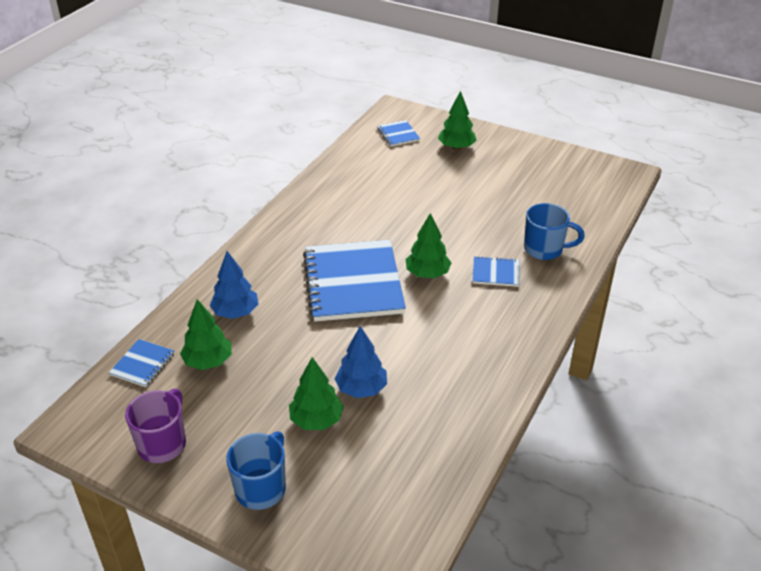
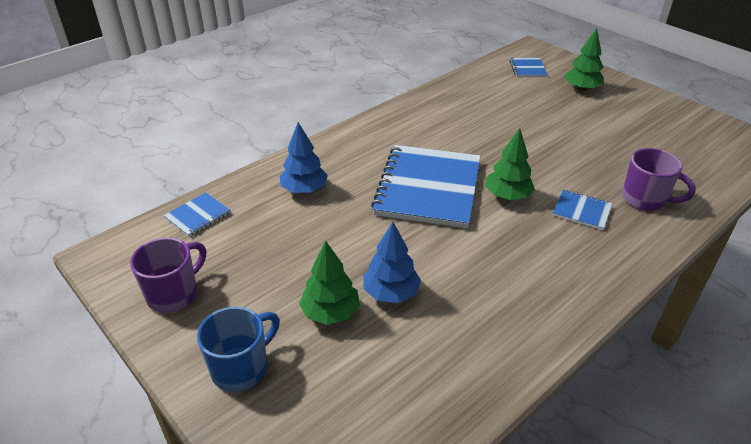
camera: 20 degrees right, 0 degrees up
(208, 361) = (256, 228): green tree -> none
(544, 249) = (645, 199): blue mug -> purple mug

